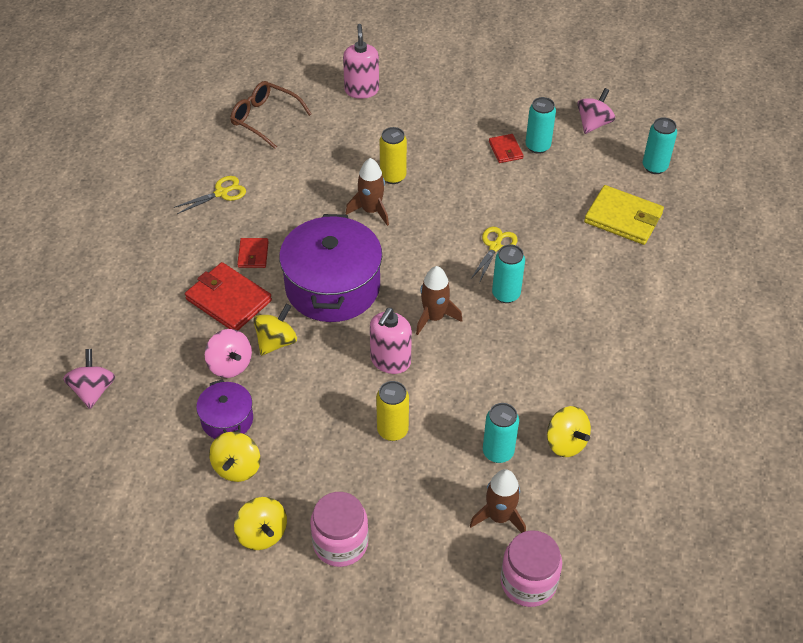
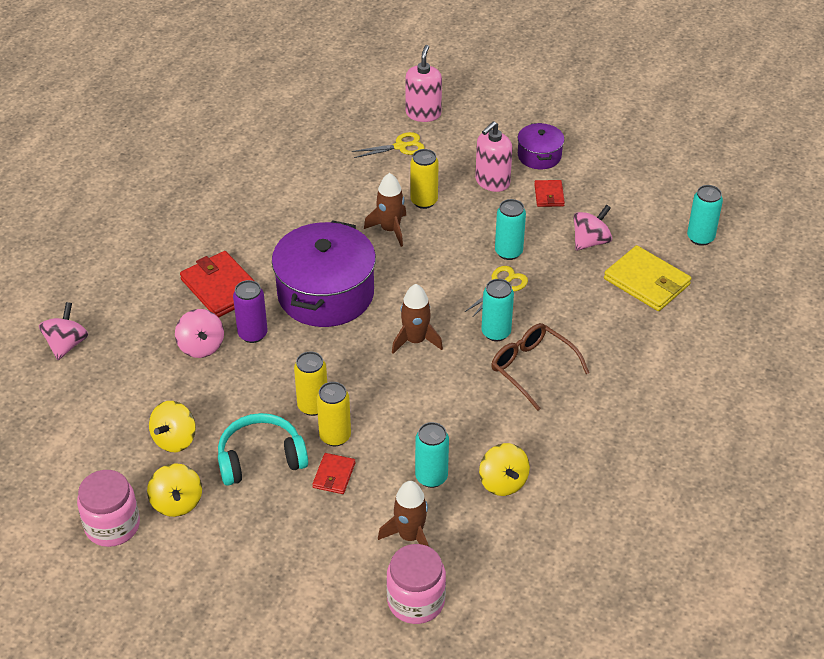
camera: 15 degrees right, 5 degrees down
(221, 193) = (249, 188): yellow scissors -> yellow scissors (400, 146)
(227, 419) = (181, 395): purple pot -> purple pot (539, 156)
(253, 254) = (259, 250): red wallet -> red wallet (334, 475)
(265, 119) = (317, 125): brown glasses -> brown glasses (532, 368)
(276, 342) = (252, 334): yellow spinning top -> purple can
(328, 469) = (261, 458): none -> turquoise headphones
(340, 543) = (247, 527): pink jar -> pink jar (112, 525)
(360, 404) = (313, 406): none -> yellow can
(390, 361) = (357, 372): pink soap dispenser -> pink soap dispenser (492, 182)
(537, 146) = (584, 197): turquoise can -> turquoise can (508, 252)
(593, 124) = (651, 185): pink spinning top -> pink spinning top (590, 241)

